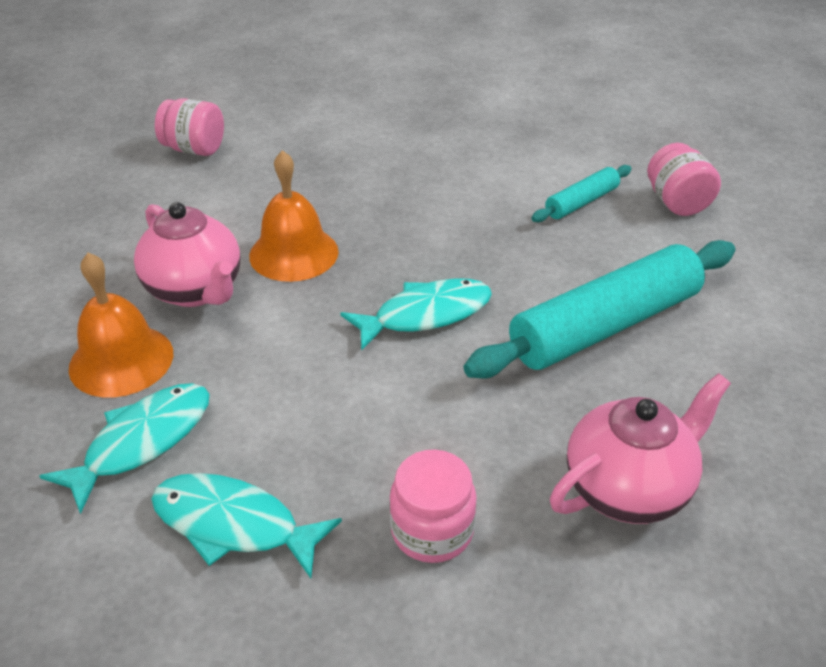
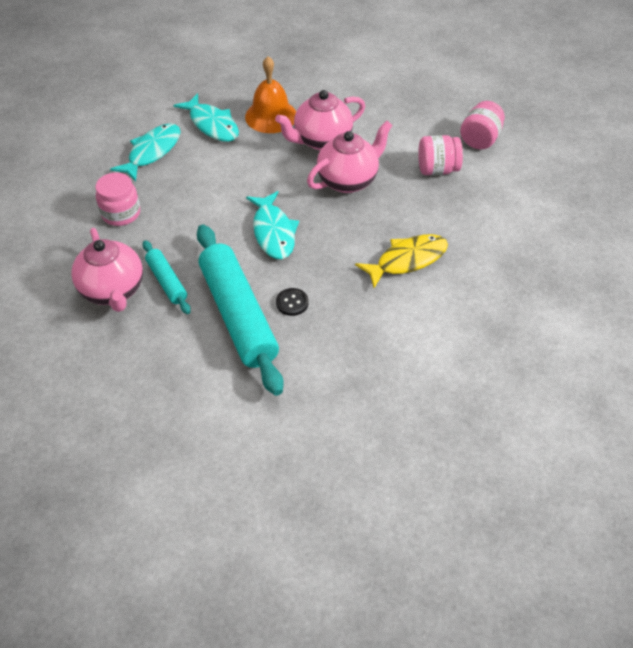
camera: 100 degrees right, 10 degrees up
(294, 253) = (348, 180): orange bell -> pink teapot
(443, 192) = (407, 260): none -> yellow fish
(558, 278) = (292, 303): none -> black button
(581, 202) = (381, 339): turquoise rolling pin -> turquoise rolling pin (167, 281)
(676, 202) = (370, 403): pink jar -> pink jar (437, 169)

